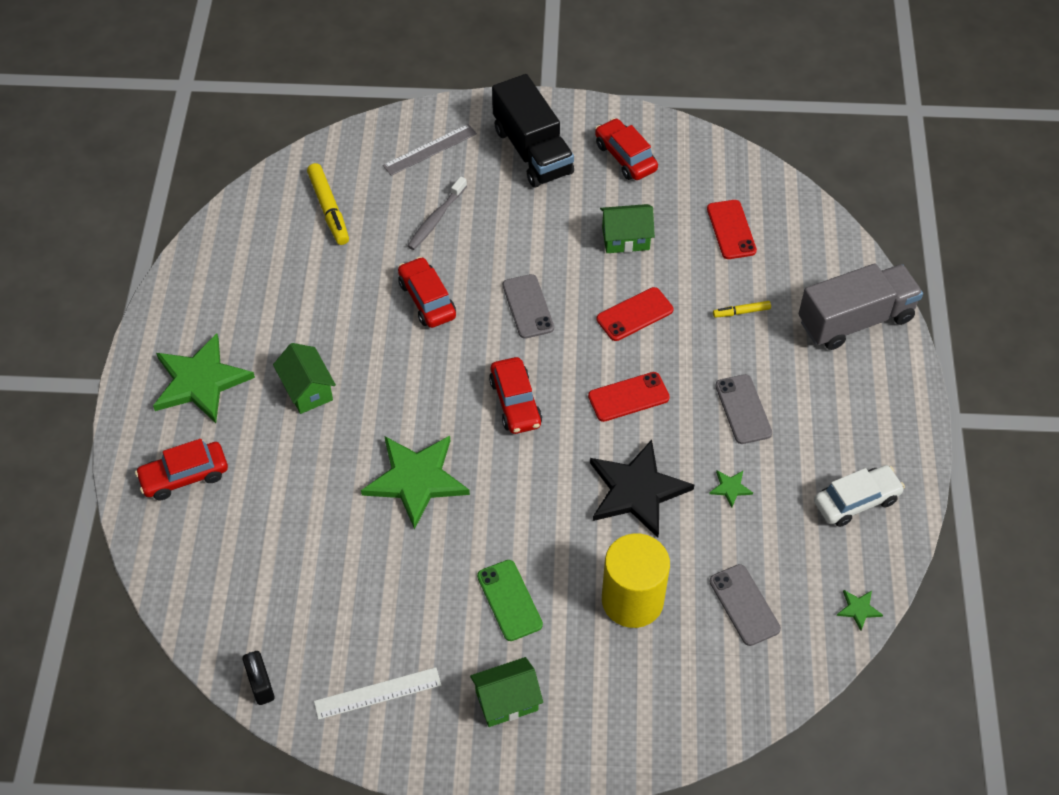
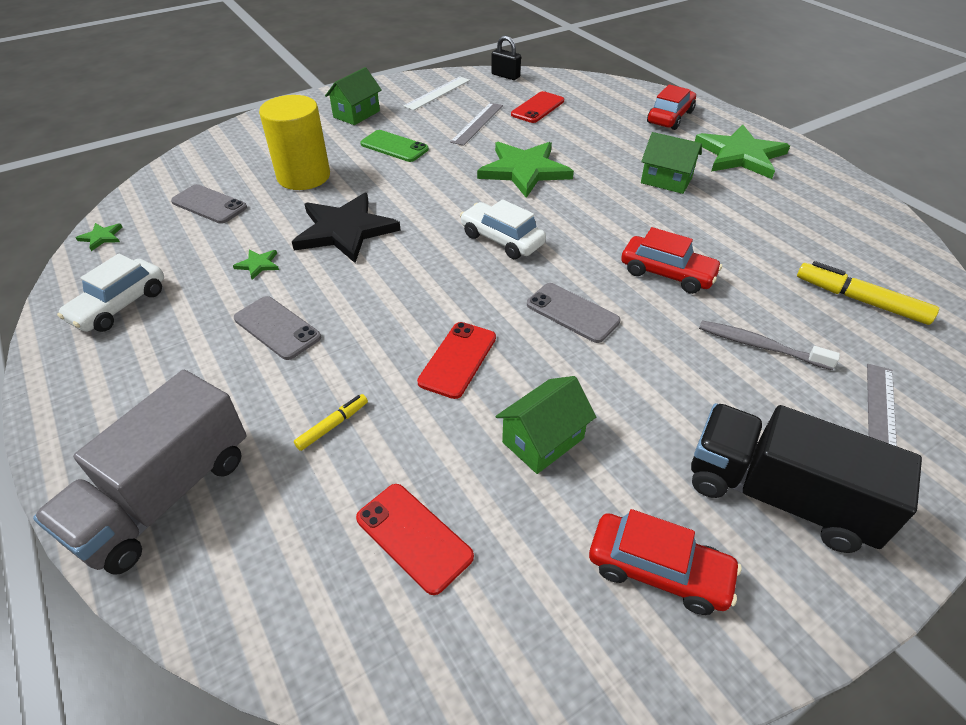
camera: 145 degrees right, 10 degrees down
(389, 592) = (477, 123): none -> grey ruler
(436, 218) = (760, 346): grey toothbrush -> grey toothbrush turned 60 degrees counterclockwise
(515, 402) = (502, 240): red car -> white car
(628, 397) = (404, 287): red phone -> red phone (538, 108)

